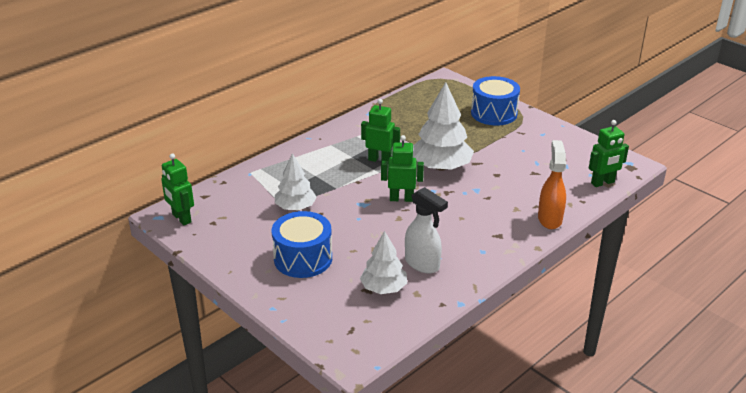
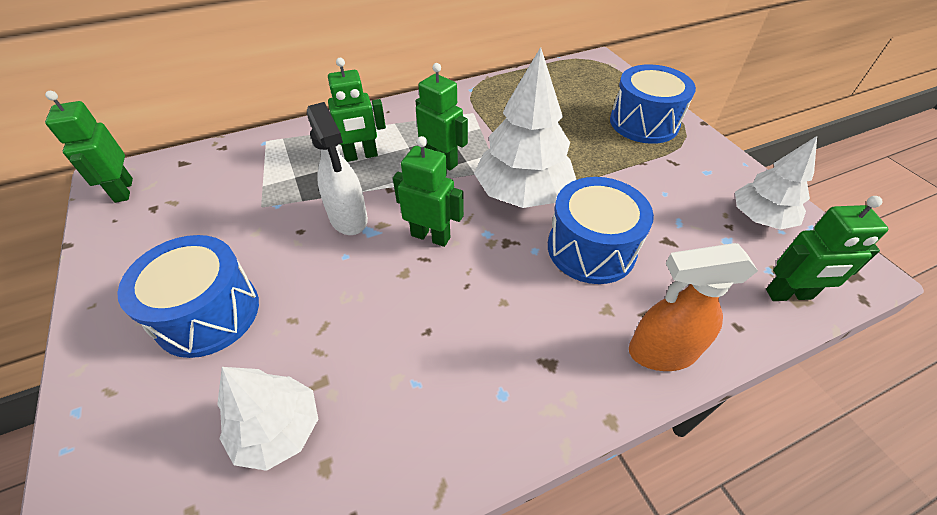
camera: 20 degrees right, 15 degrees up
(295, 207) = (275, 211): white tree -> white tree (760, 218)
(324, 168) = (361, 156): none -> green robot
(422, 264) = (380, 391): white spray bottle -> white spray bottle (349, 219)
(495, 185) = (591, 249): none -> blue drum
(549, 219) = (661, 352): orange spray bottle -> orange spray bottle turned 120 degrees counterclockwise

